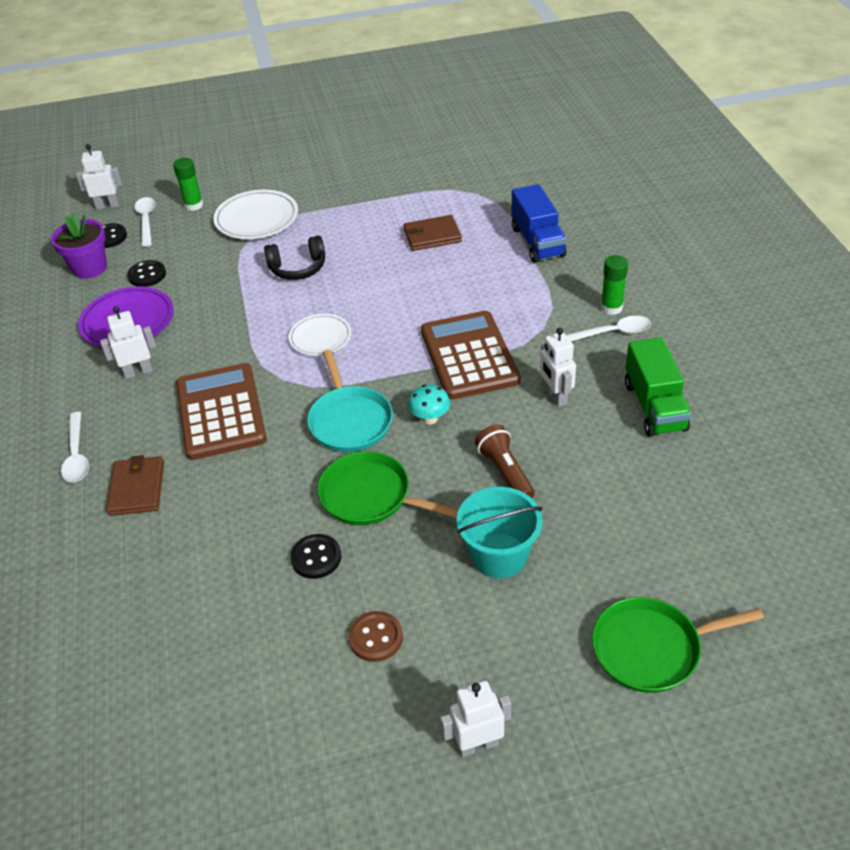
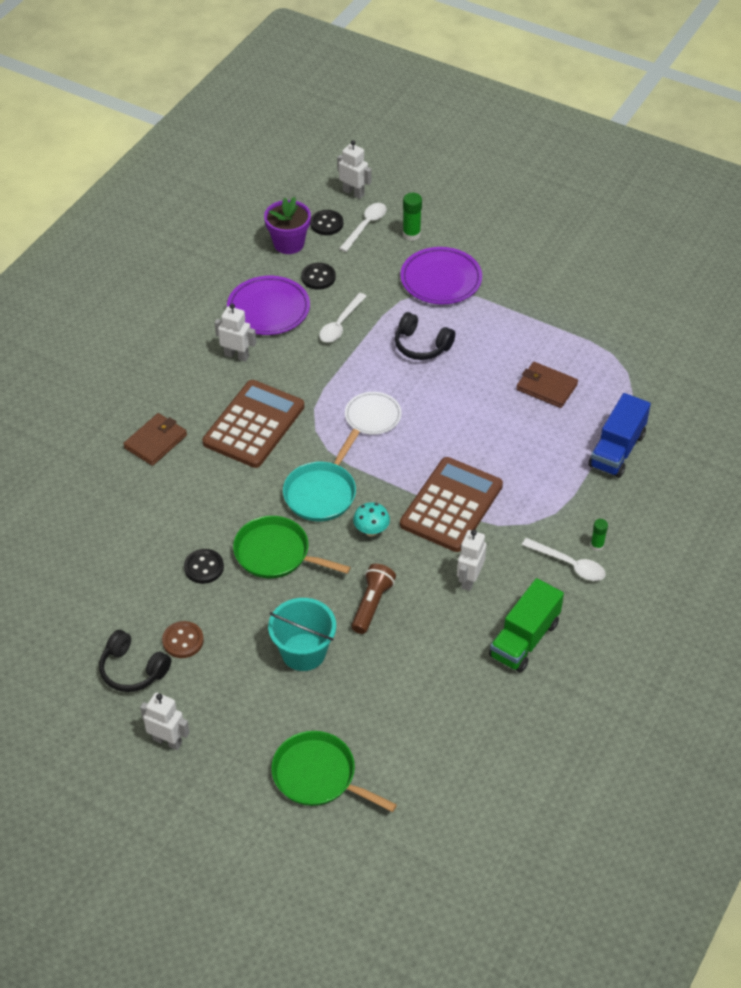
camera: 40 degrees right, 5 degrees up
(77, 455) = (145, 391): white spoon -> white spoon (340, 324)
(257, 219) = (441, 280): white plate -> purple plate
(358, 707) = (133, 670): none -> black headphones
(370, 496) = (276, 553): green pan -> green pan turned 45 degrees counterclockwise
(611, 307) = (597, 545): green glue stick -> green glue stick, size x0.63

